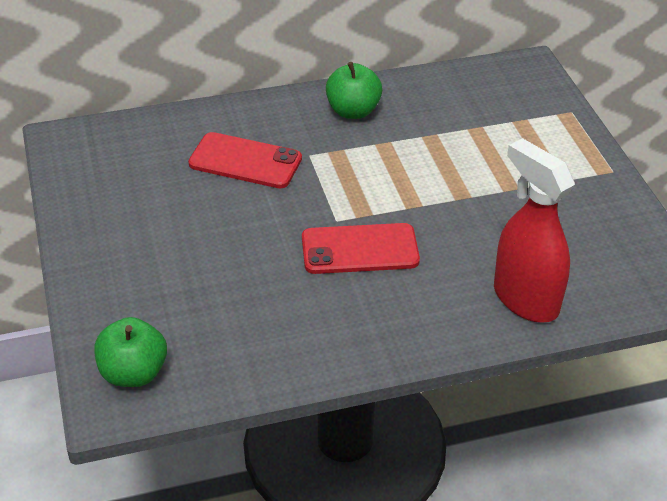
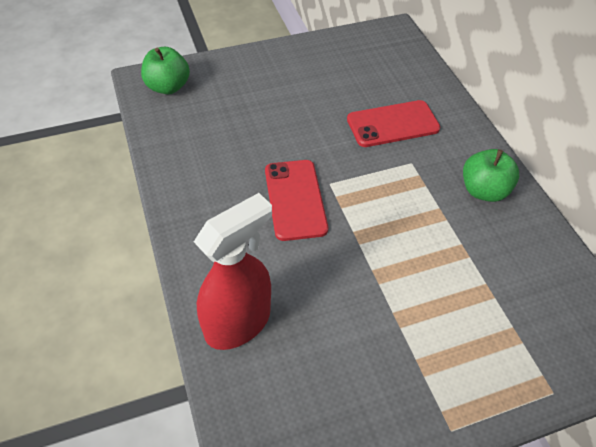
camera: 85 degrees right, 10 degrees up
(245, 161) = (392, 124): red phone -> red phone turned 60 degrees clockwise

